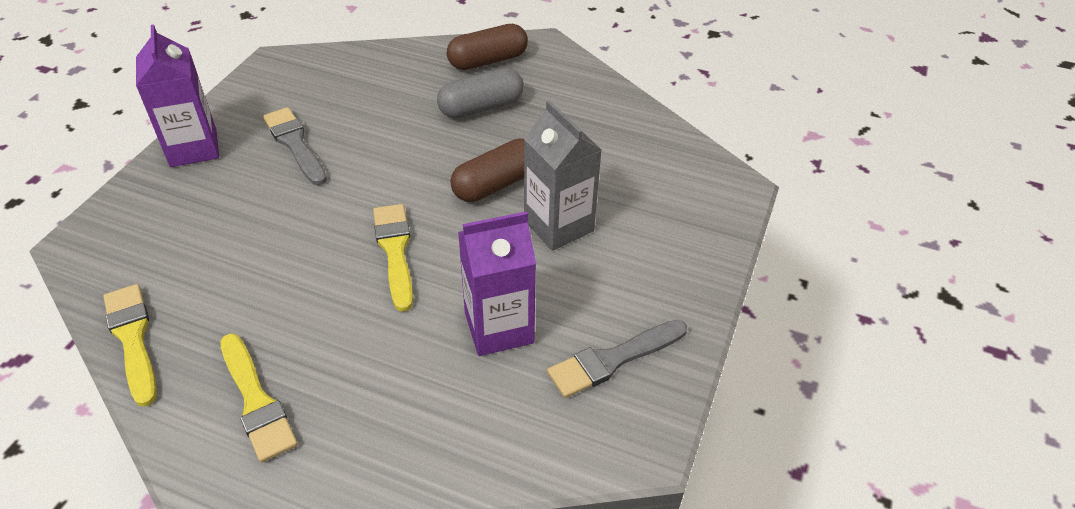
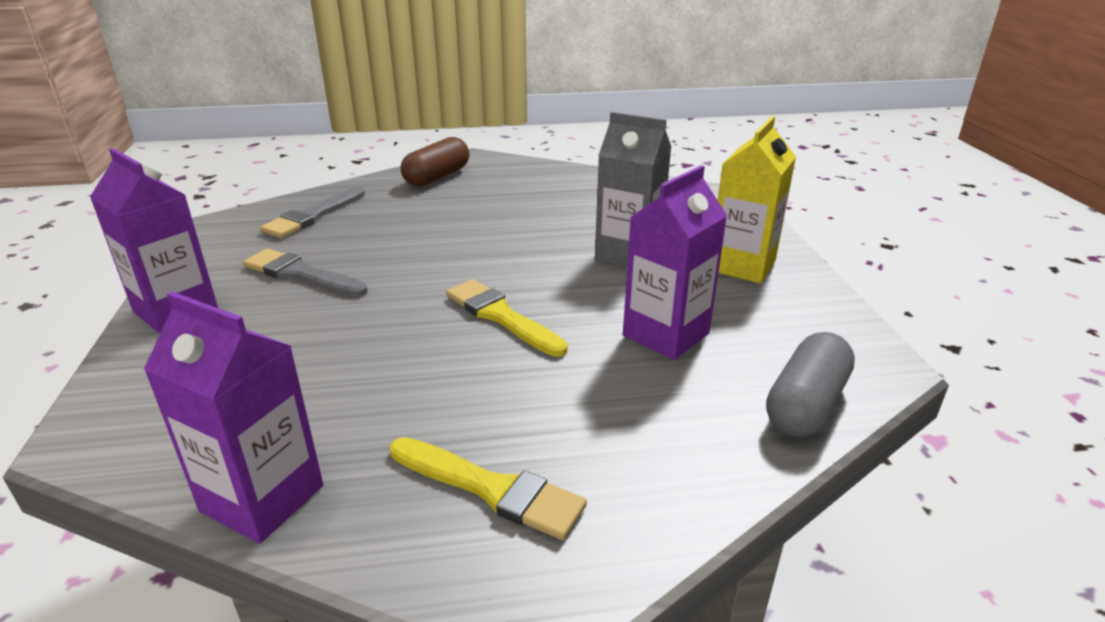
camera: 30 degrees left, 15 degrees down
(133, 339) = (262, 498): yellow brush -> purple carton
(481, 107) = (466, 204): grey capsule -> grey capsule (806, 404)
(496, 184) = (540, 245): brown capsule -> none
(613, 360) = (785, 320): grey brush -> grey brush (313, 216)
(645, 282) = (742, 266): none -> yellow carton

